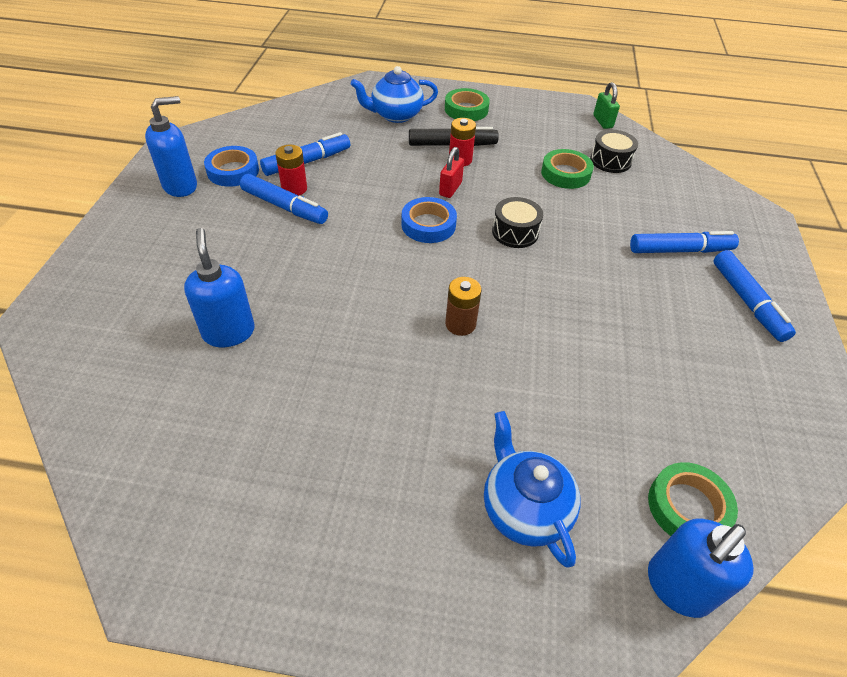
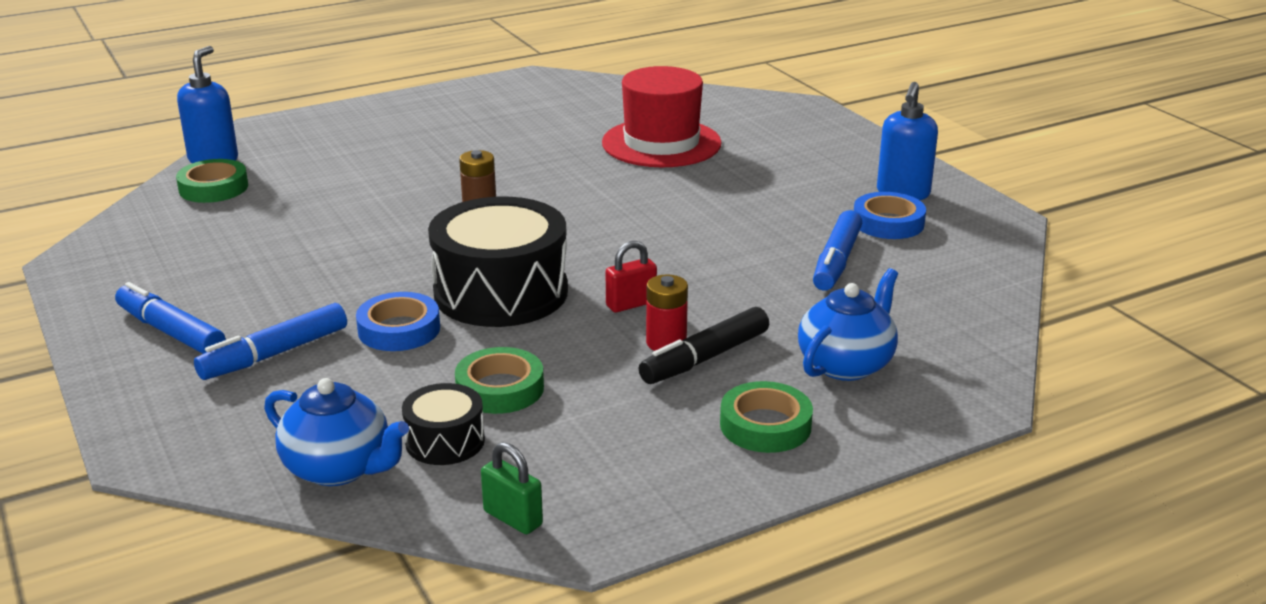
camera: 145 degrees right, 20 degrees down
(229, 332) = (661, 143): blue soap dispenser -> red hat
(284, 207) = (775, 218): blue marker -> none
(294, 188) = (797, 234): red battery -> none
(428, 225) = (606, 261): blue tape -> blue tape (399, 329)
(450, 189) = (631, 304): red padlock -> red padlock turned 75 degrees clockwise
(515, 232) = (501, 292): black drum -> black drum, size x2.03
(524, 508) = (339, 152): blue teapot -> blue teapot (339, 468)

